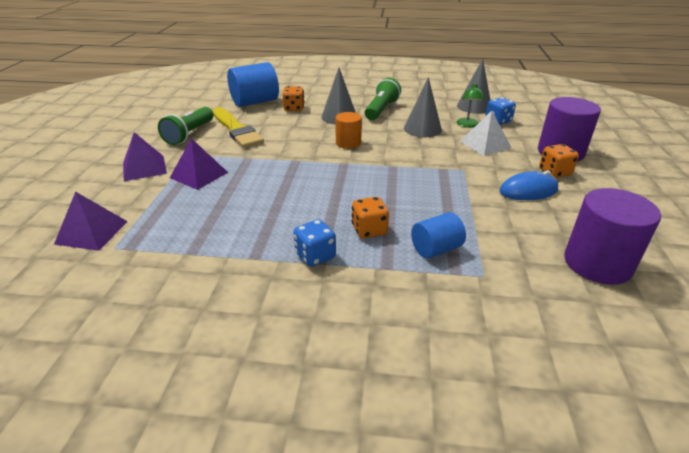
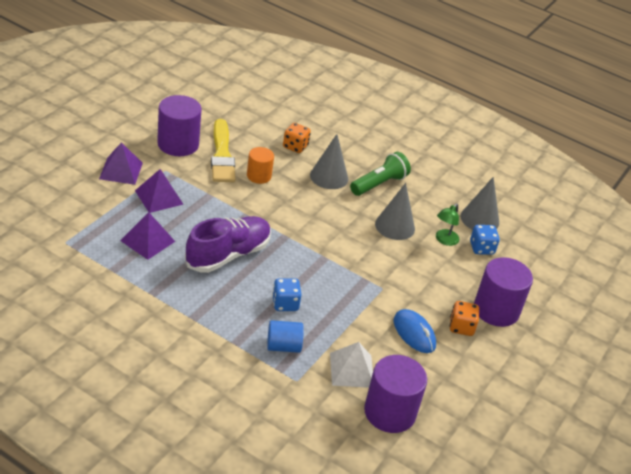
camera: 20 degrees right, 5 degrees up
(92, 232) = (56, 221): purple pyramid -> purple pyramid (147, 240)
(189, 134) = (178, 144): green flashlight -> purple cylinder
(255, 102) = (264, 122): blue cylinder -> none
(305, 195) = (228, 255): none -> purple shoe
(315, 256) = (194, 311): blue dice -> blue dice (285, 304)
(348, 143) = (309, 214): orange cylinder -> orange cylinder (259, 176)
(369, 230) = (249, 309): orange dice -> none
(485, 144) = (434, 270): white pyramid -> white pyramid (352, 370)
(528, 190) = (414, 333): blue mouse -> blue mouse turned 45 degrees clockwise

